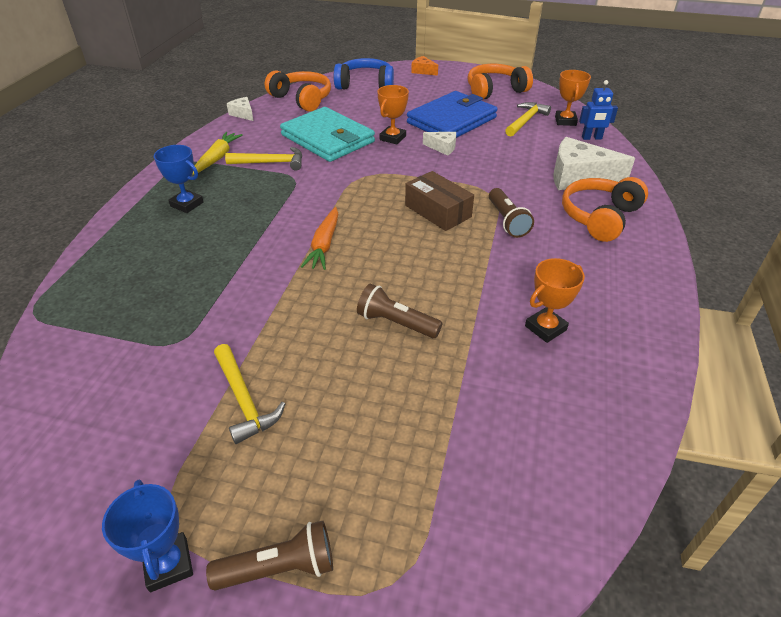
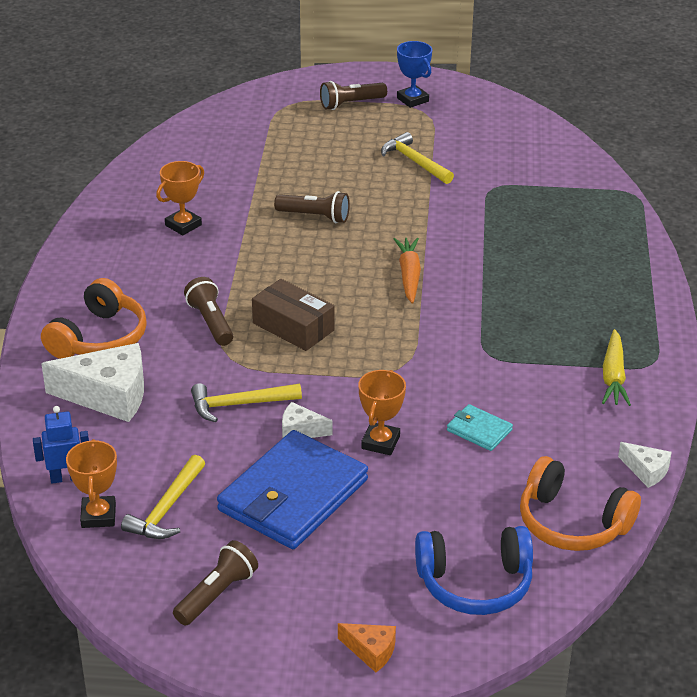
camera: 170 degrees right, 5 degrees down
(187, 204) = (593, 305): blue trophy -> none
(271, 163) = (535, 376): yellow hammer -> yellow hammer (239, 404)
(328, 138) = (479, 430): turquoise wallet -> turquoise wallet, size x0.44
(495, 91) = (217, 594): orange headphones -> brown flashlight

